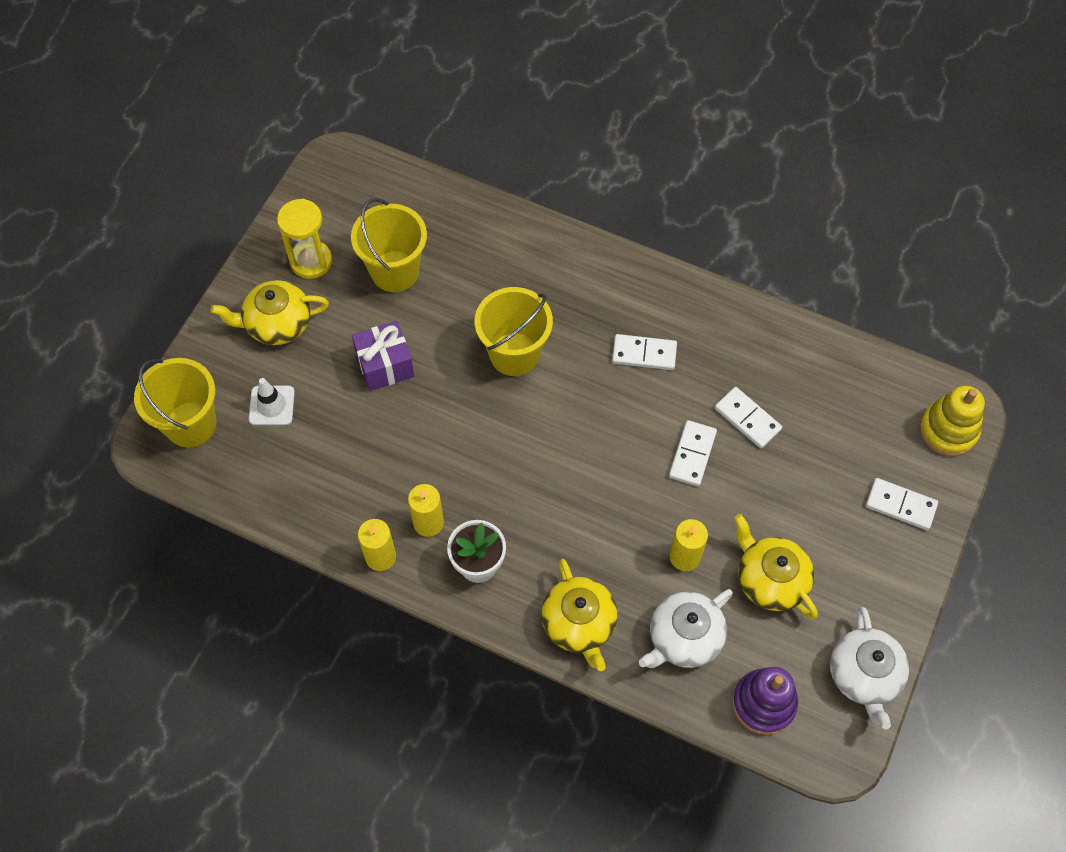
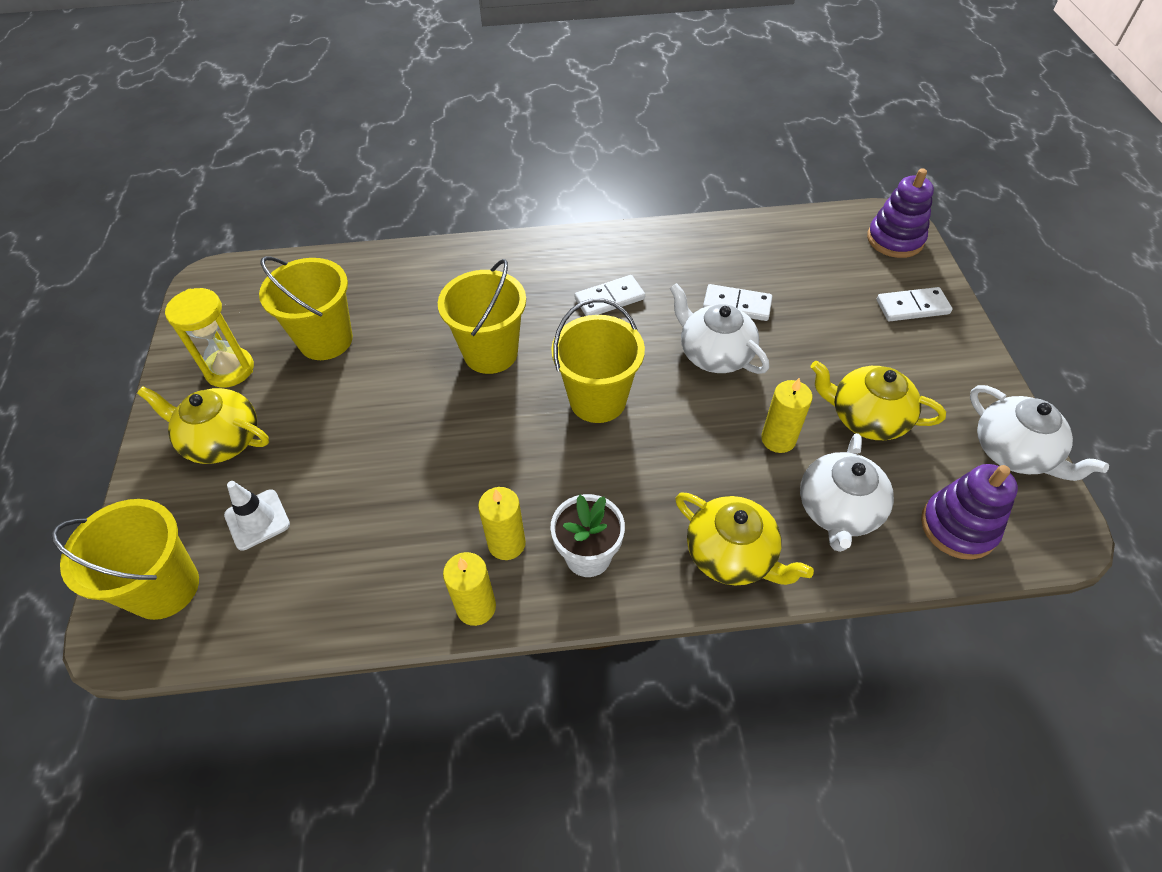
camera: 30 degrees left, 10 degrees down
(277, 324) = (221, 440): yellow teapot -> yellow teapot turned 60 degrees clockwise
(385, 365) = (365, 422): purple gift -> none
(569, 444) = (598, 400): none -> yellow bucket
(692, 454) = (714, 354): white domino -> white teapot
(948, 430) = (895, 239): yellow stacking toy -> purple stacking toy

